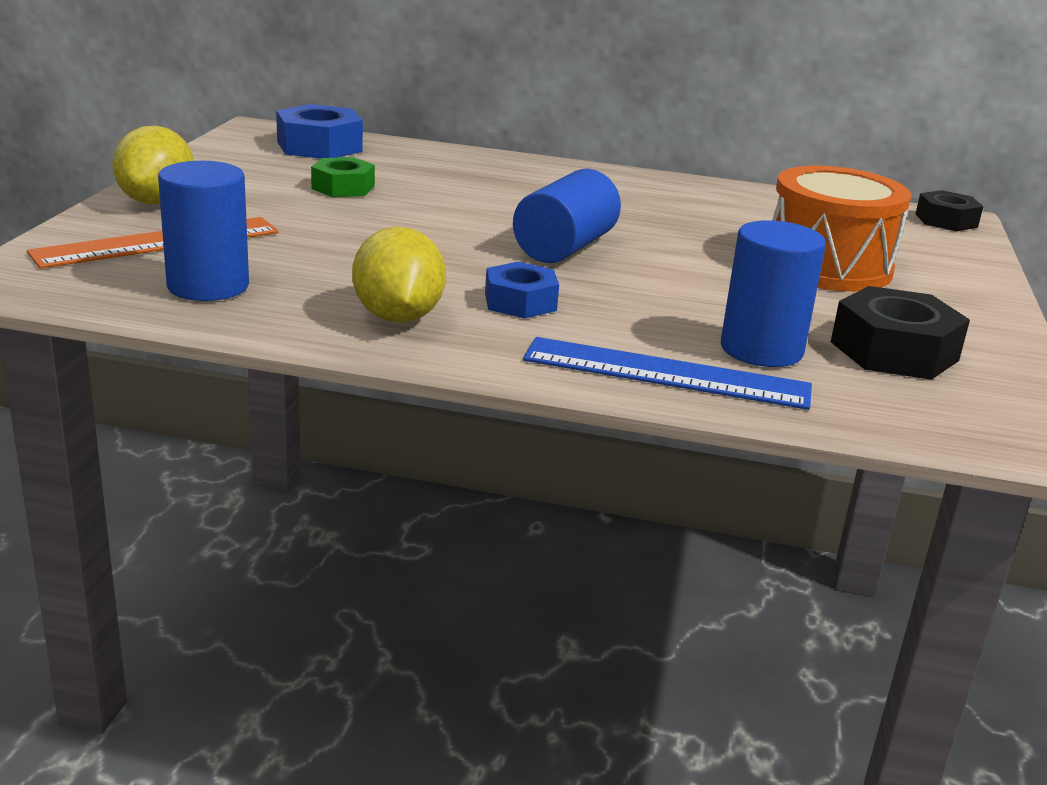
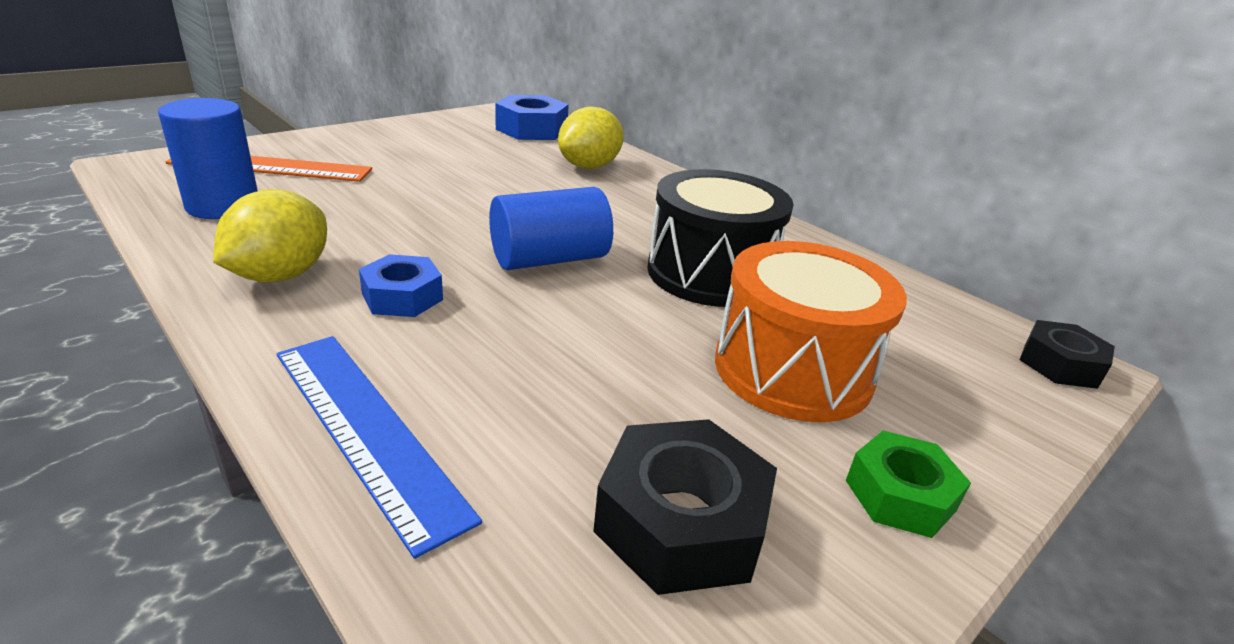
camera: 35 degrees right, 5 degrees up
(157, 201) = (338, 140): yellow lemon -> yellow lemon (589, 166)
(343, 187) = (481, 161): green nut -> green nut (900, 495)
(685, 225) = (710, 273): none -> black drum
(761, 350) = (520, 445): blue cylinder -> none

